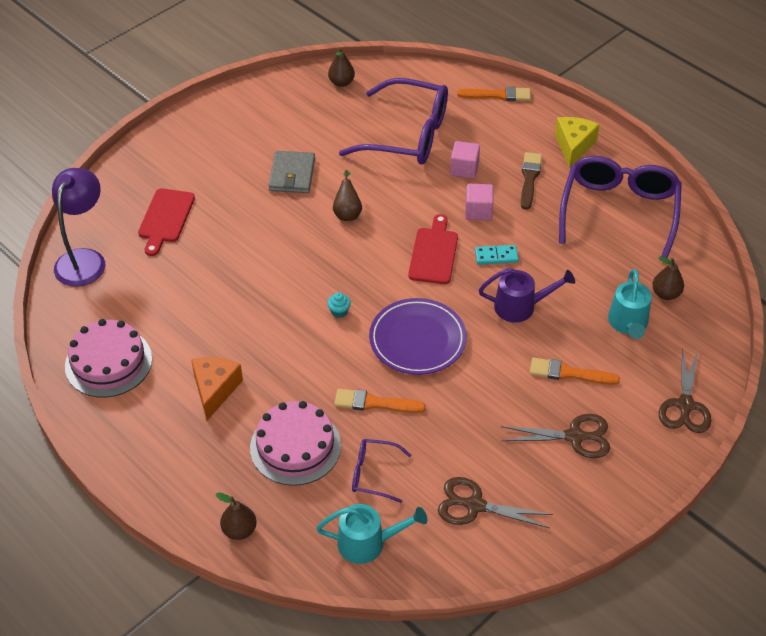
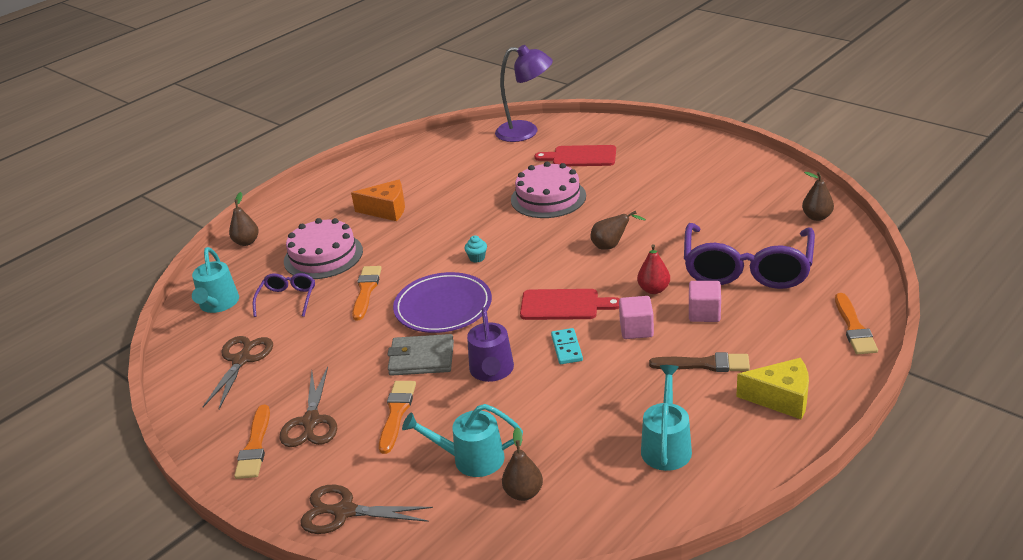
camera: 90 degrees right, 15 degrees down
(108, 362) = (417, 161): pink cake -> pink cake (548, 198)
(292, 175) = (657, 208): grey wallet -> grey wallet (421, 358)
(424, 194) = (654, 289): none -> red pear
(605, 478) = (255, 446): none -> orange brush
(619, 211) = (666, 445): purple glasses -> turquoise watering can

